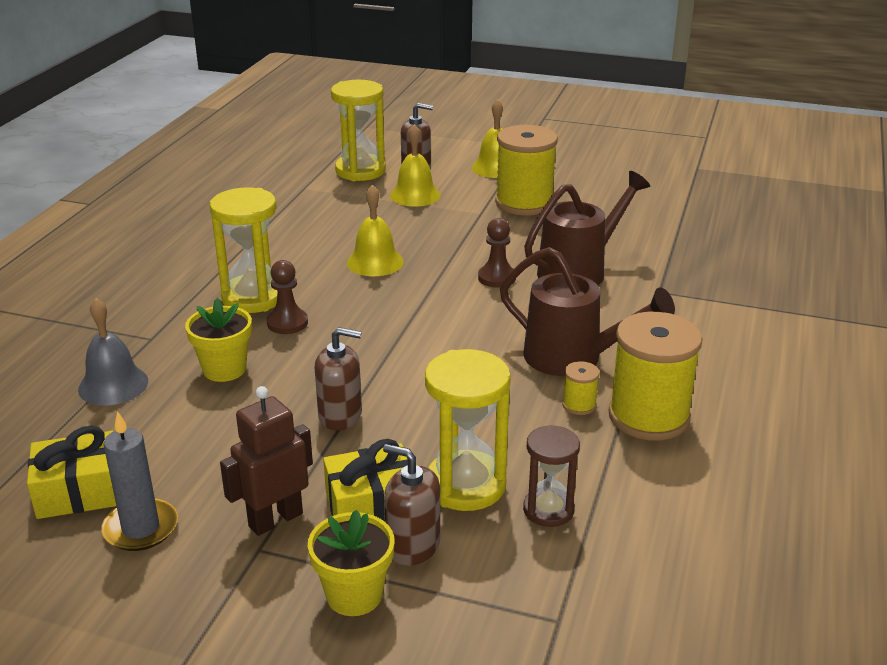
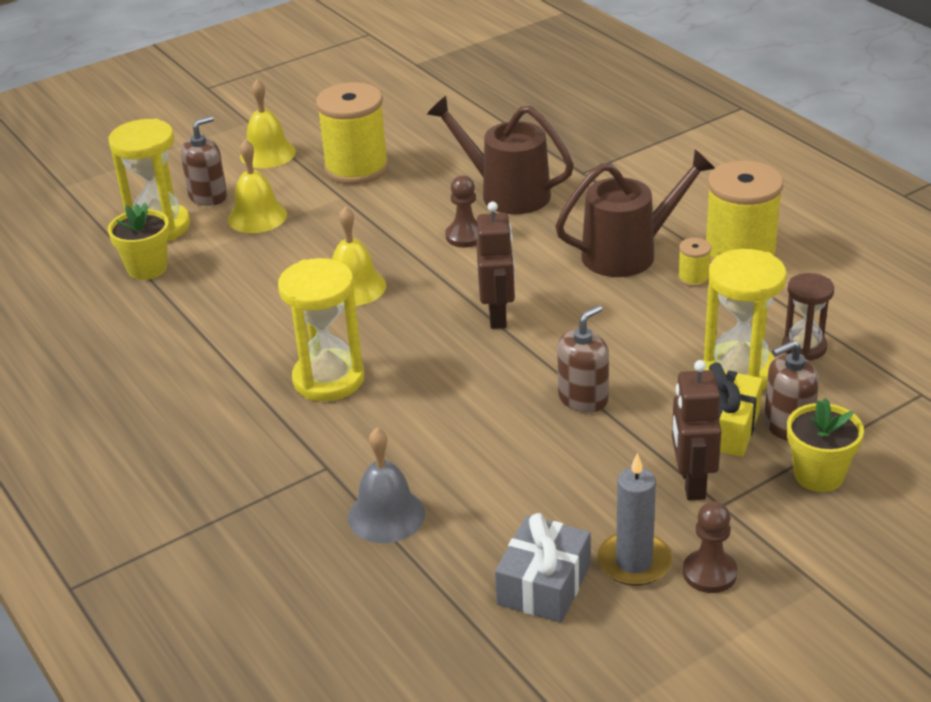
camera: 50 degrees left, 5 degrees up
(79, 491) = (543, 584): yellow gift -> grey gift
(224, 369) = (437, 438): yellow flower pot -> yellow flower pot (147, 268)
(287, 323) = (400, 375): brown pawn -> brown pawn (709, 573)
(408, 333) = (498, 316): none -> brown robot
(579, 271) = (505, 193): brown watering can -> brown watering can turned 60 degrees counterclockwise

